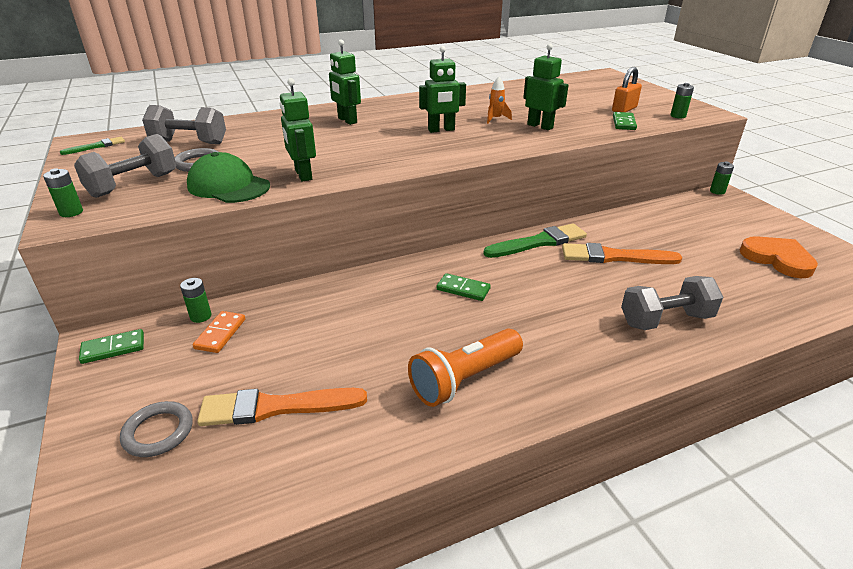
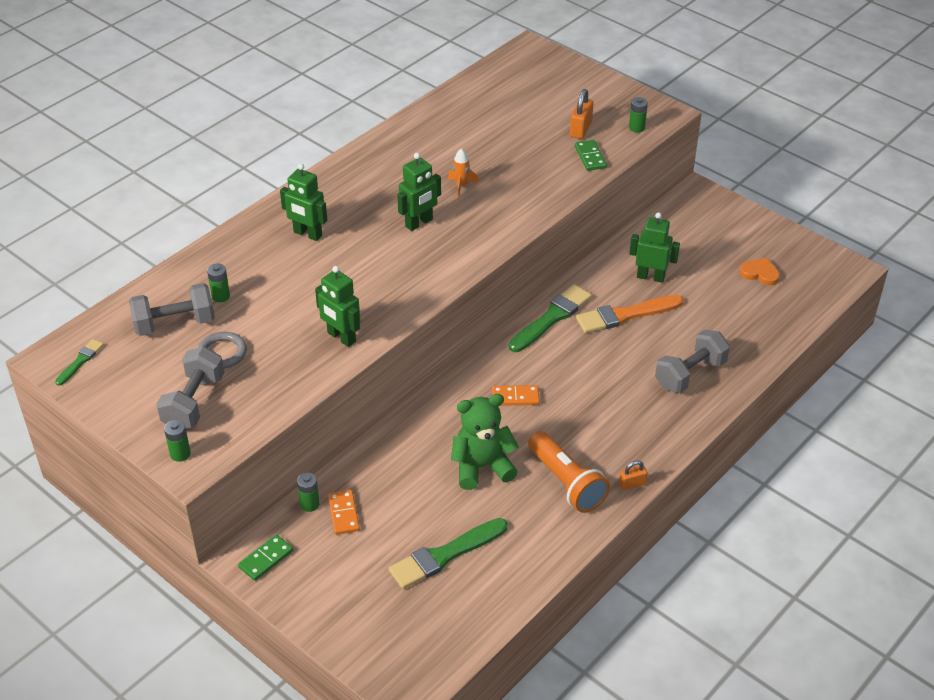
camera: 25 degrees left, 10 degrees up
(158, 432) = (376, 604): grey ring -> none
(228, 186) = (286, 375): green cap -> none
(276, 407) = (445, 555): orange brush -> green brush
(385, 336) = (482, 467): none -> green teddy bear
(463, 289) = (515, 397): green domino -> orange domino
(464, 379) = (566, 482): orange flashlight -> orange flashlight turned 60 degrees counterclockwise
(540, 126) = (513, 187): green robot -> green robot (650, 277)
(542, 406) = (632, 484): none -> orange padlock
(717, 191) = (688, 189): green battery -> green battery (220, 296)
(777, 259) = (760, 273): orange heart -> orange heart, size x0.63

